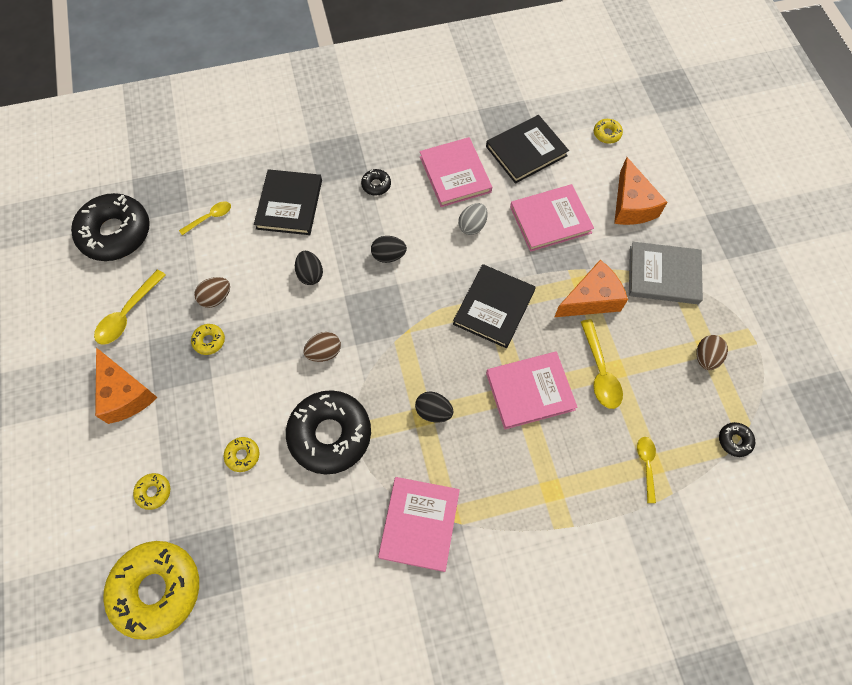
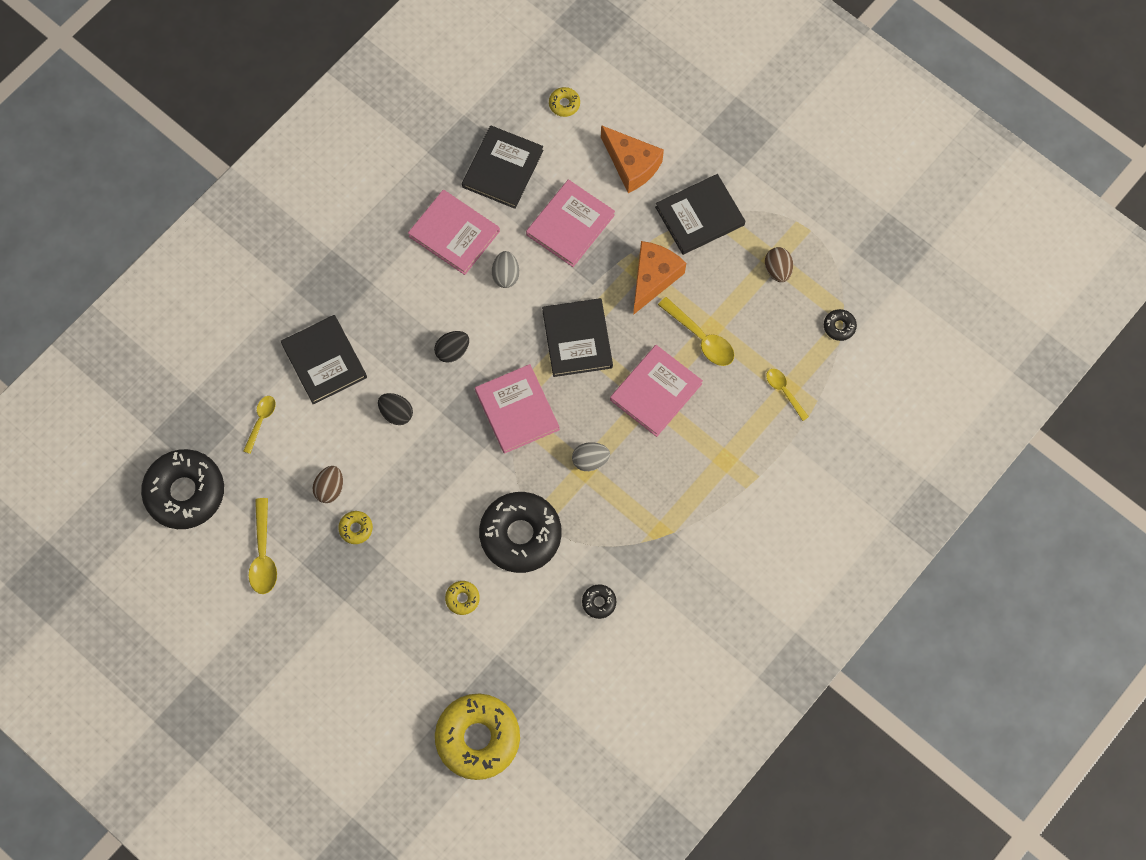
camera: 35 degrees left, 5 degrees up
(125, 394) = (322, 619): orange cheese -> none
(154, 492) = (414, 674): yellow donut -> none
(324, 352) = (463, 472): brown egg -> none
(376, 185) = (389, 290): black donut -> black donut (599, 602)
(419, 524) = (642, 554): pink book -> pink book (517, 410)
(433, 411) = (590, 460): black egg -> grey egg
(663, 275) = (699, 216): grey book -> black book

